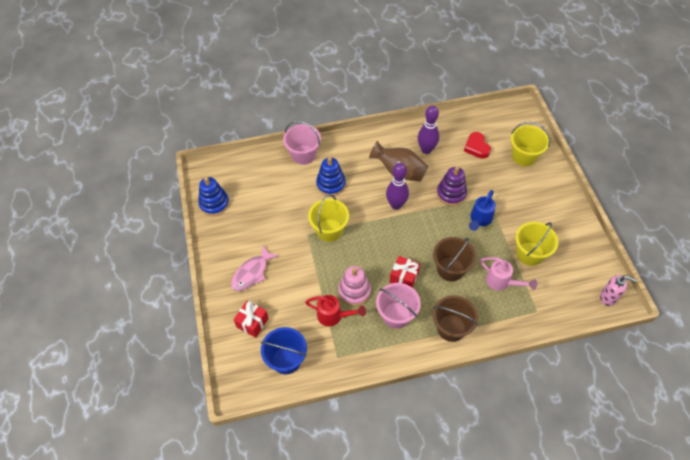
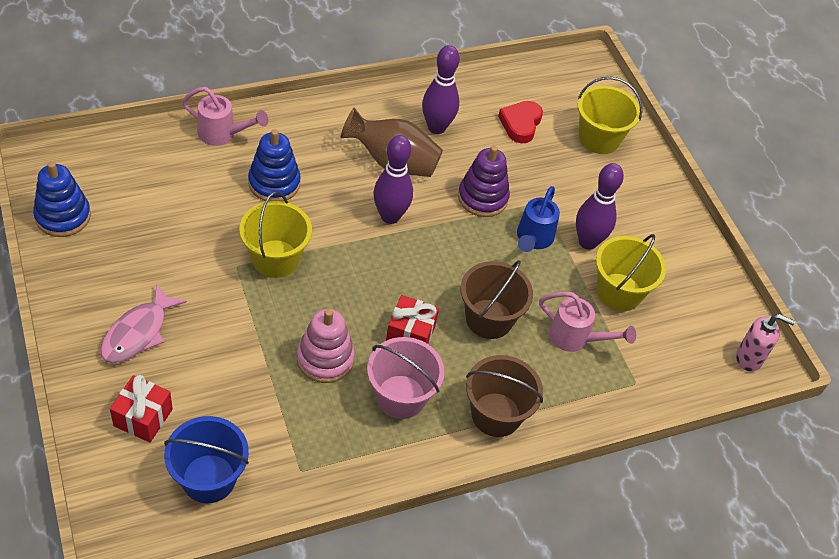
camera: 15 degrees left, 5 degrees down
(303, 155) = (223, 134): pink bucket -> pink watering can
(334, 316) = (291, 401): red watering can -> none
(476, 147) = (520, 124): red heart -> red heart turned 45 degrees clockwise
(513, 222) = (587, 242): none -> purple bowling pin

